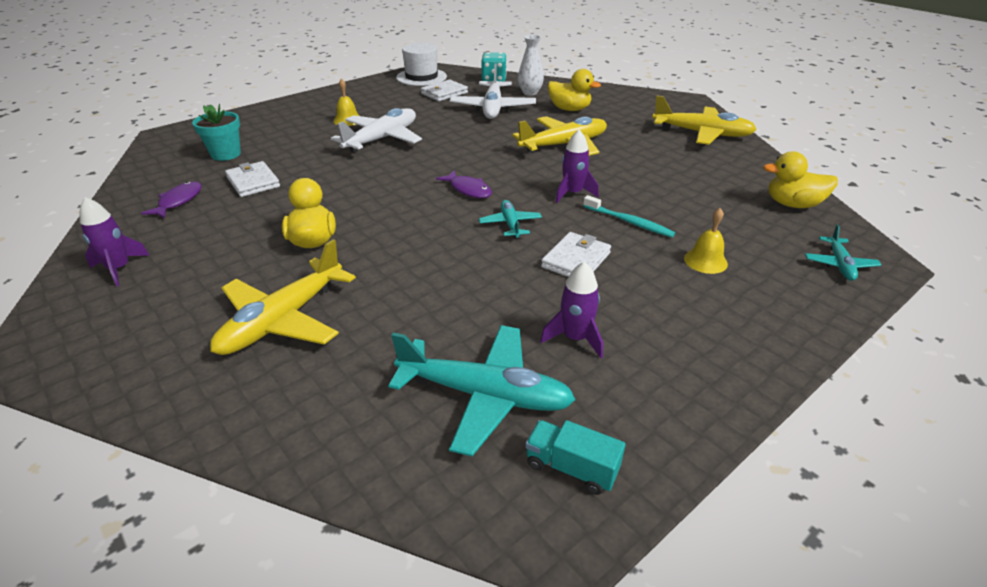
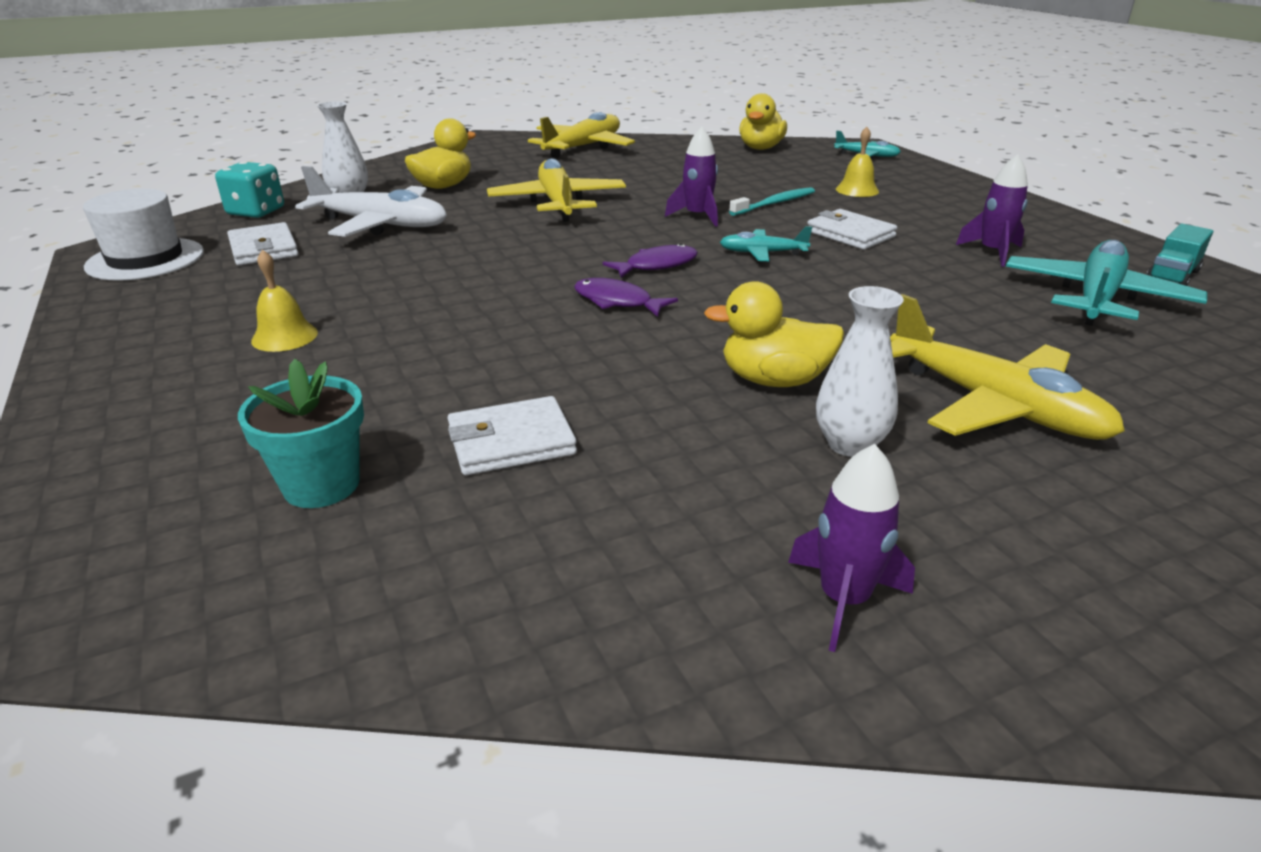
camera: 75 degrees left, 5 degrees down
(178, 201) = (548, 541): purple fish -> purple fish (617, 302)
(241, 267) = (849, 444): none -> white vase
(382, 139) = (417, 310): white plane -> none

